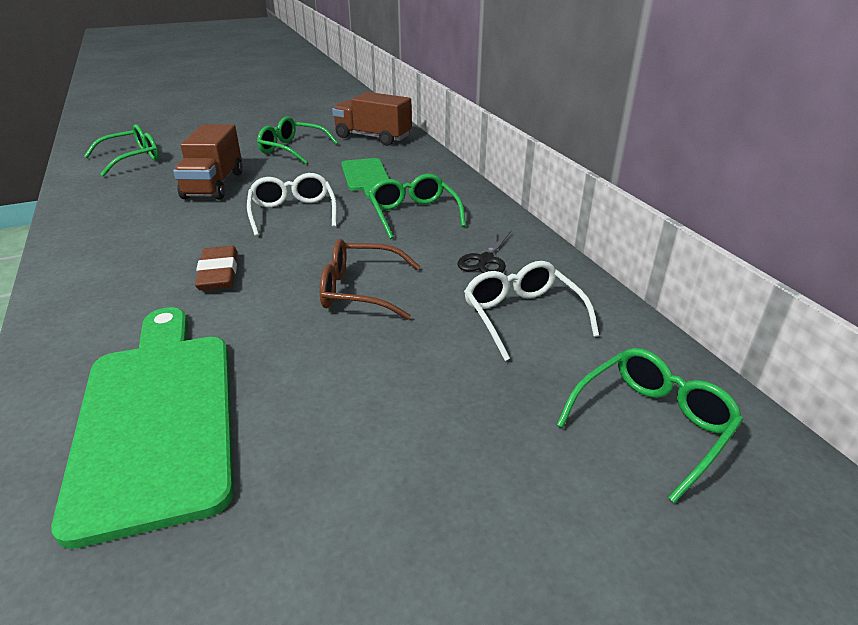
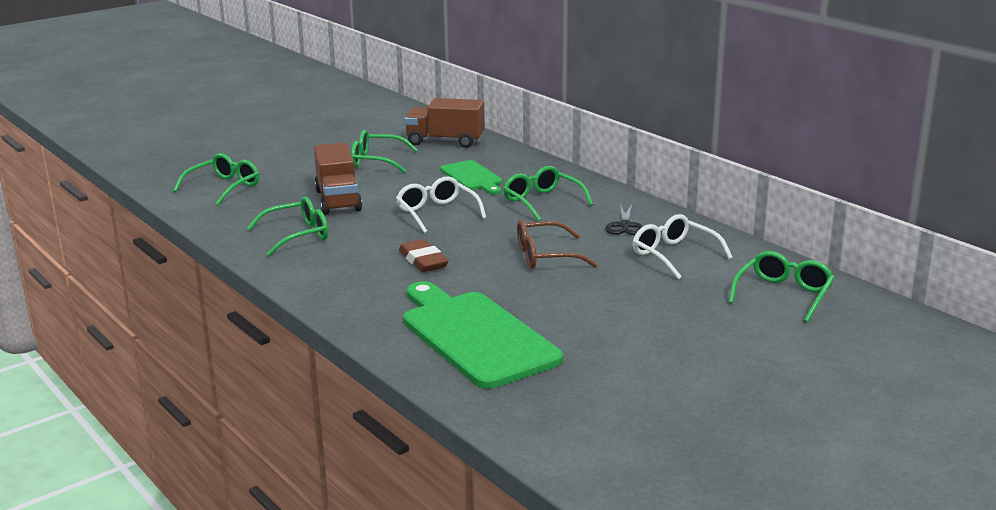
camera: 15 degrees left, 10 degrees down
(131, 220) = (297, 235): none -> green glasses

